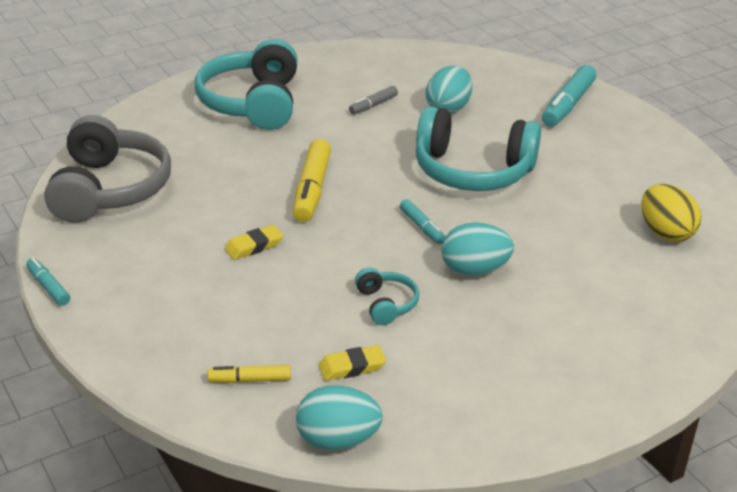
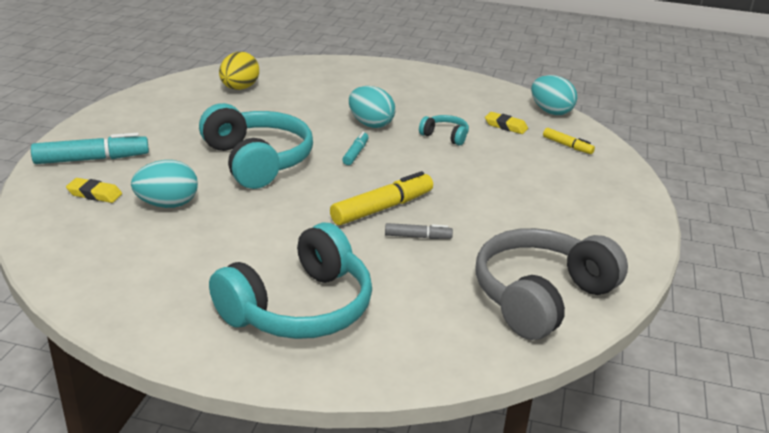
camera: 135 degrees left, 5 degrees down
(48, 287) = (655, 247): turquoise marker -> none
(254, 246) = (478, 198): yellow eraser -> yellow eraser (94, 194)
(373, 105) = (211, 241): grey marker -> grey marker (418, 237)
(386, 304) = (445, 136): turquoise headphones -> turquoise headphones turned 90 degrees clockwise

